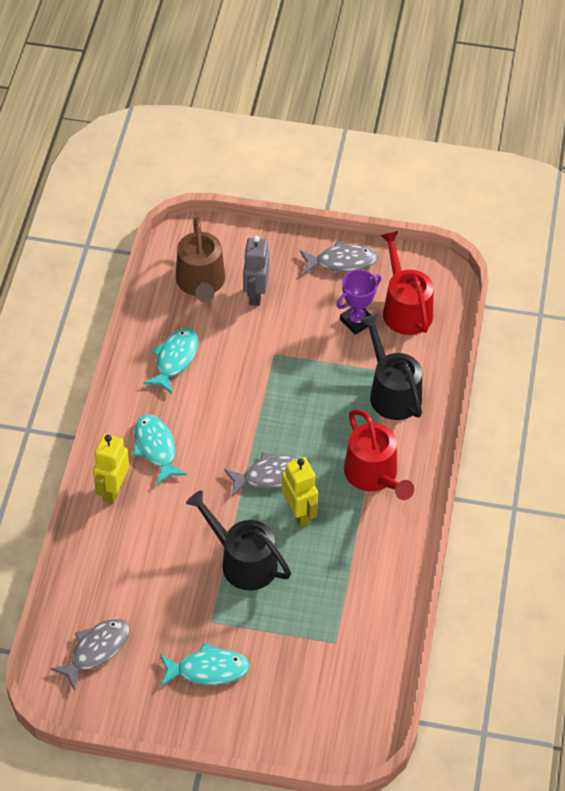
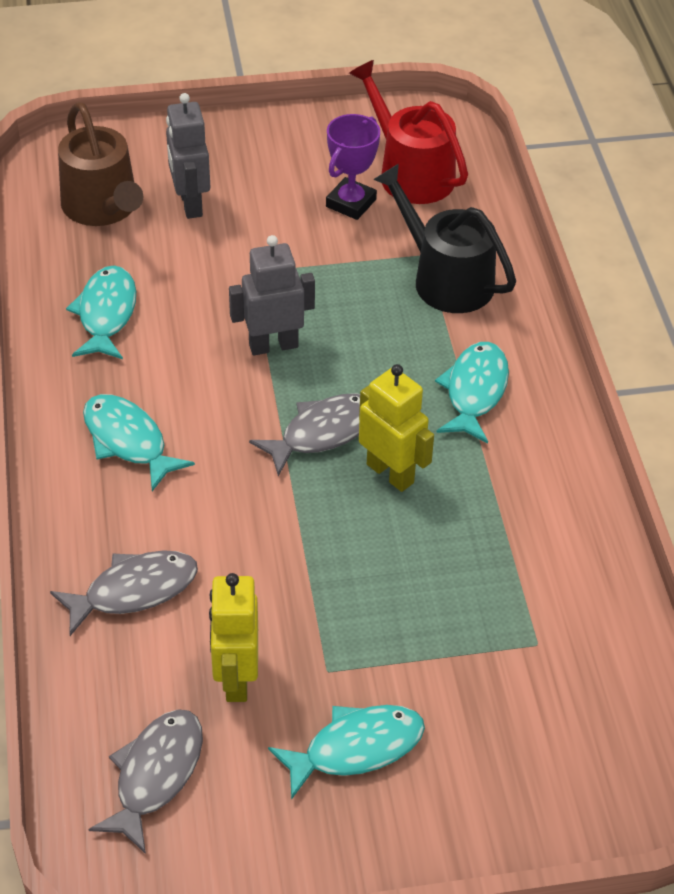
camera: 20 degrees left, 5 degrees down
(113, 490) = (84, 519): yellow robot -> yellow robot (236, 678)
(243, 561) = (337, 566): black watering can -> none
(266, 409) = (273, 345): none -> grey robot
(341, 262) = (294, 137): grey fish -> grey fish (134, 591)
(374, 475) = (474, 391): red watering can -> turquoise fish

